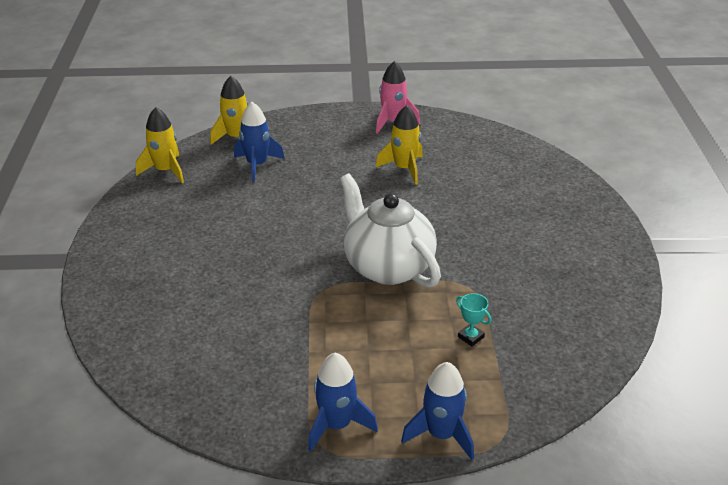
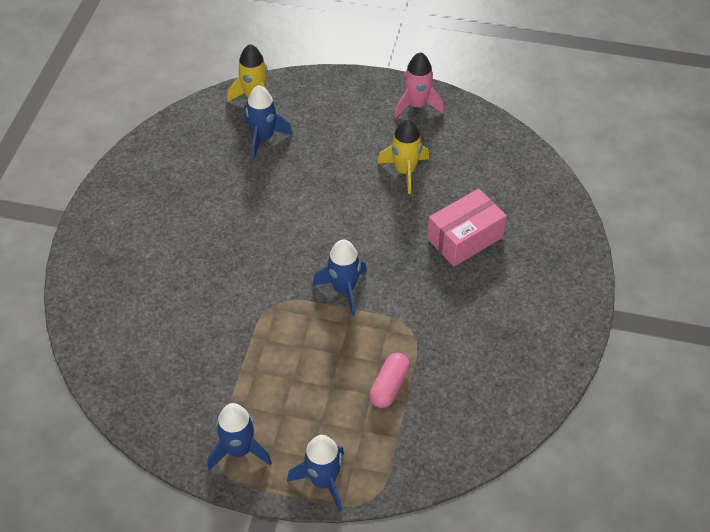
camera: 15 degrees right, 15 degrees up
(165, 171) = (175, 128): yellow rocket -> none
(387, 267) = (344, 290): white teapot -> blue rocket
(471, 337) = (389, 386): turquoise trophy -> pink capsule
(485, 208) = (465, 238): none -> pink box

